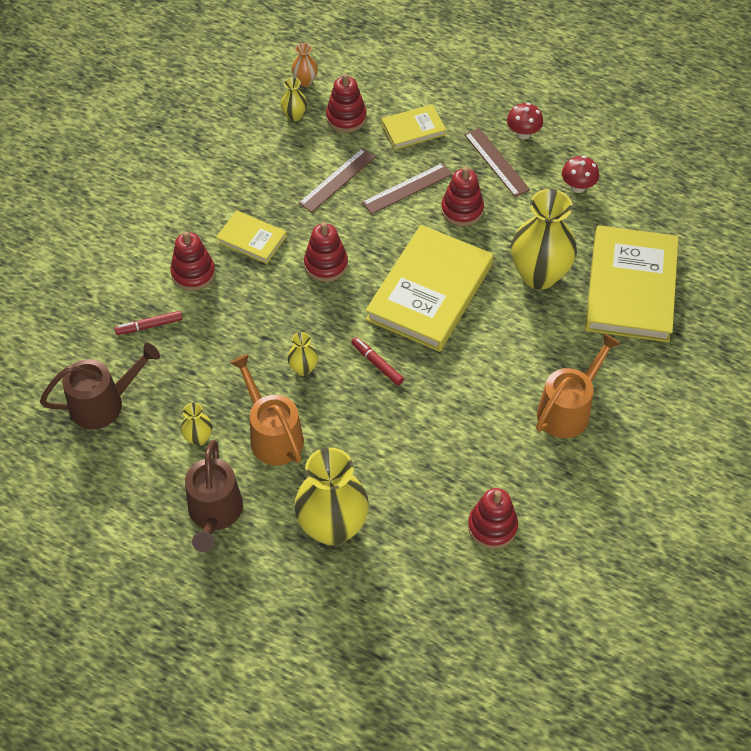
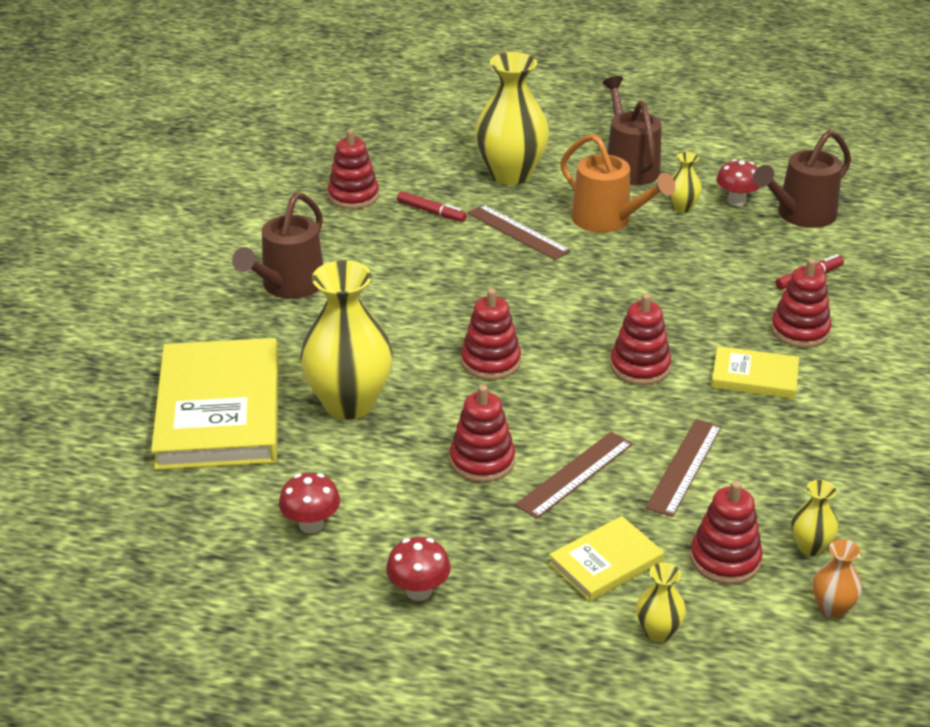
camera: 165 degrees right, 20 degrees down
(146, 436) = (736, 201): none -> red mushroom
(303, 368) = (607, 272): yellow vase -> yellow vase (658, 632)
(377, 364) = (525, 288): red marker -> red marker (431, 212)
(430, 292) = (490, 362): yellow book -> red stacking toy
(496, 162) = (451, 537): brown ruler -> brown ruler (518, 232)
(568, 409) = (288, 286): orange watering can -> brown watering can

